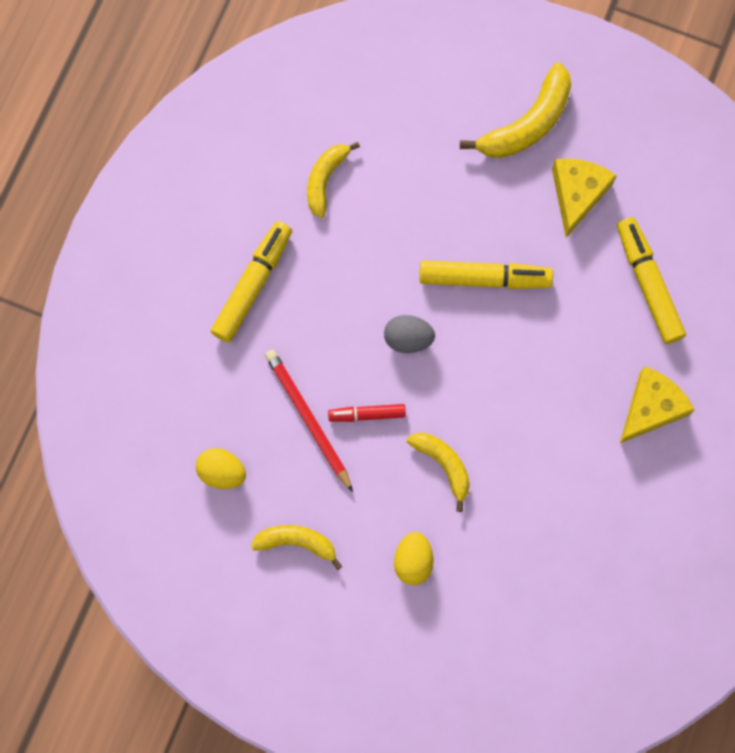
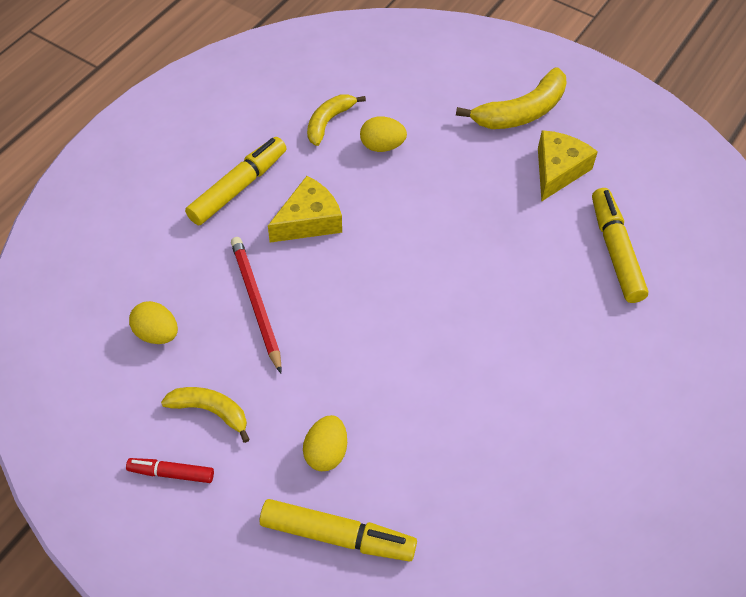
camera: 10 degrees right, 20 degrees down
(367, 414) = (315, 310): red marker -> red marker (171, 473)
(389, 200) = (382, 146): none -> yellow egg
(408, 339) = (372, 255): grey egg -> none
(443, 465) = (380, 368): yellow banana -> none
(484, 278) = (457, 219): yellow marker -> yellow marker (338, 536)
(651, 408) = (603, 357): yellow cheese -> yellow cheese (308, 221)

